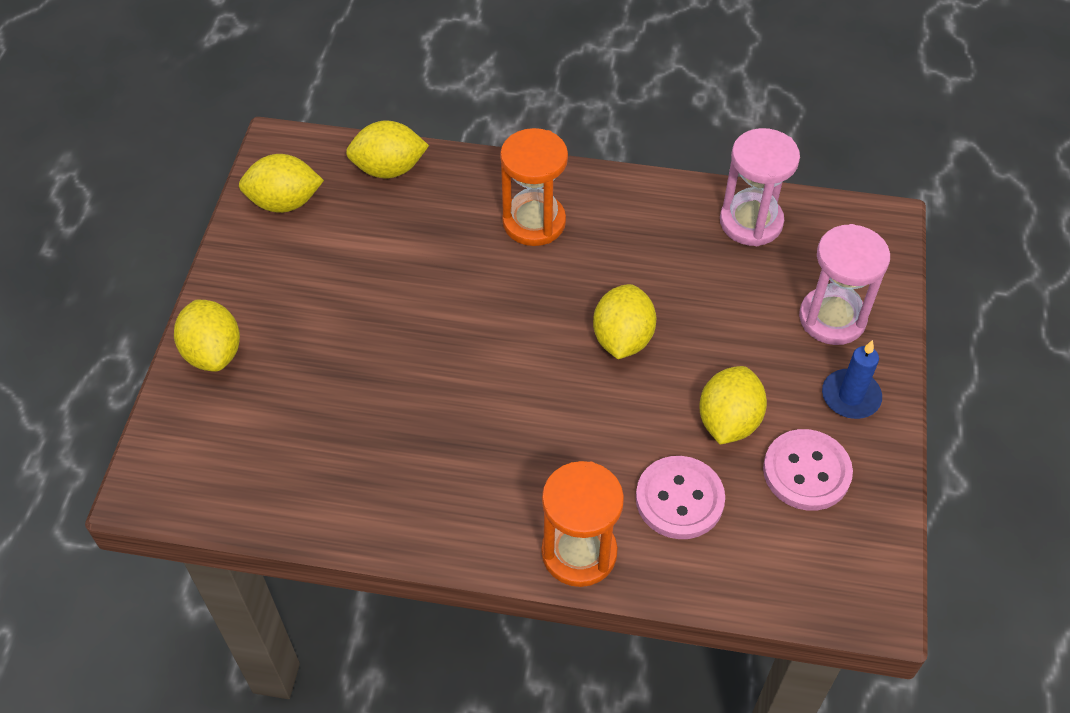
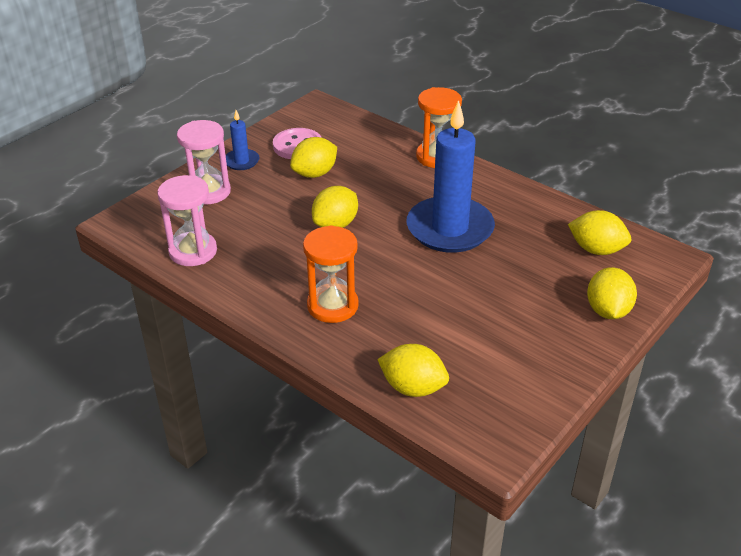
camera: 150 degrees left, 15 degrees down
(284, 202) = (513, 395): yellow lemon -> yellow lemon (596, 250)
(470, 401) = (450, 228): none -> blue candle
(679, 499) = (370, 157): pink button -> none

